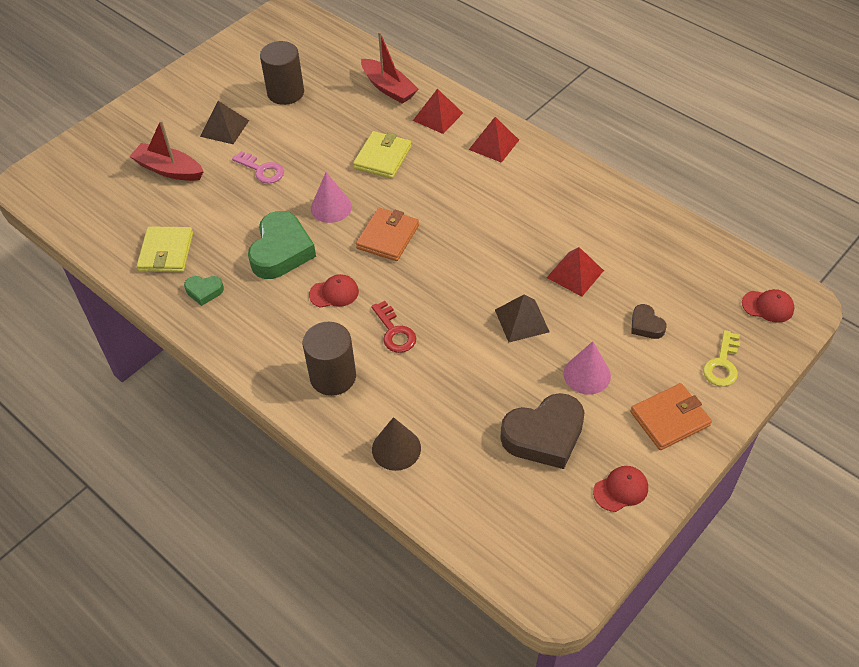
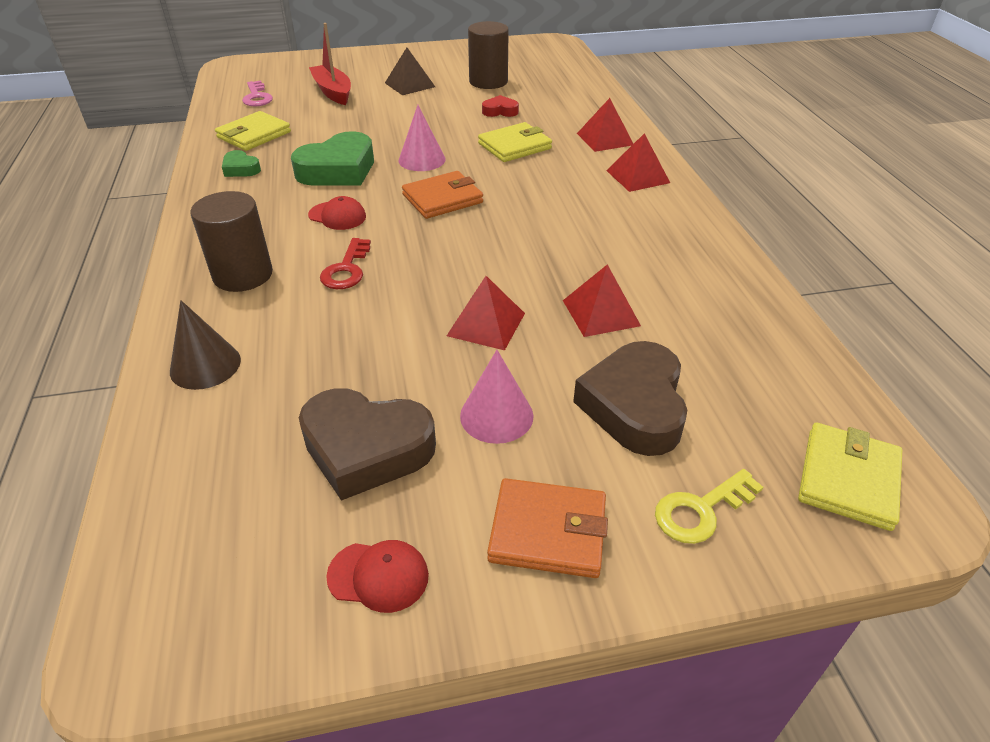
camera: 35 degrees right, 10 degrees down
(262, 170) = (401, 117): pink key -> pink key (257, 97)
(332, 124) = (500, 111): none -> red heart
(388, 88) = (582, 107): red boat -> none
(521, 320) = (486, 324): brown pyramid -> red pyramid
(646, 325) = (634, 406): brown heart -> brown heart, size x2.04
(768, 306) = (848, 479): red cap -> yellow wallet

